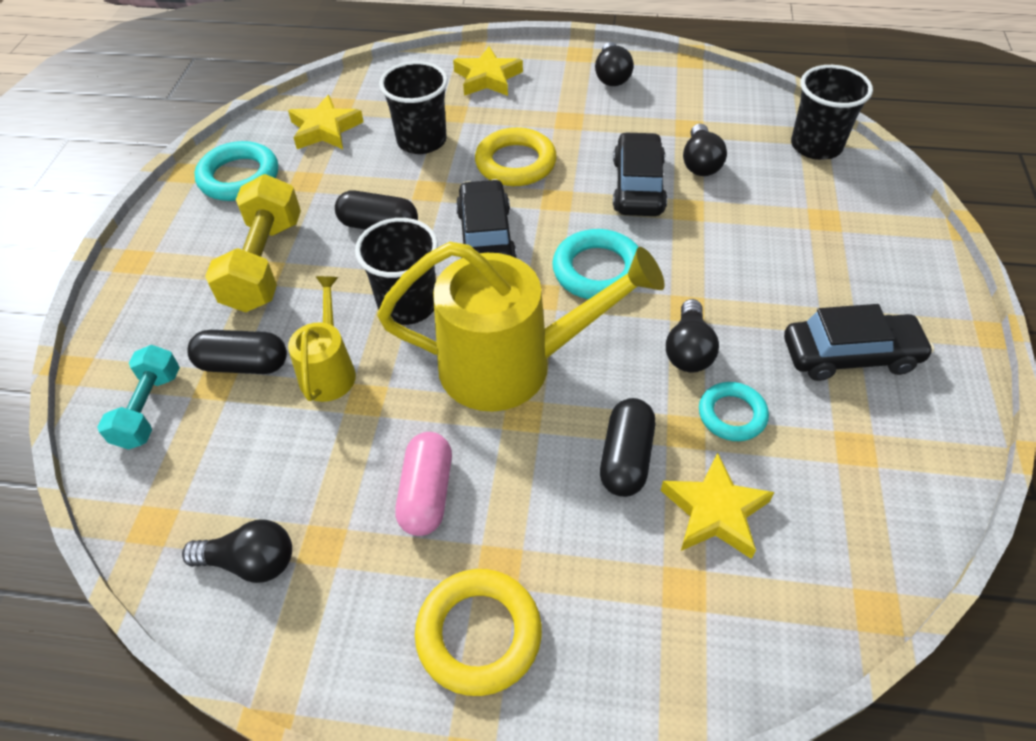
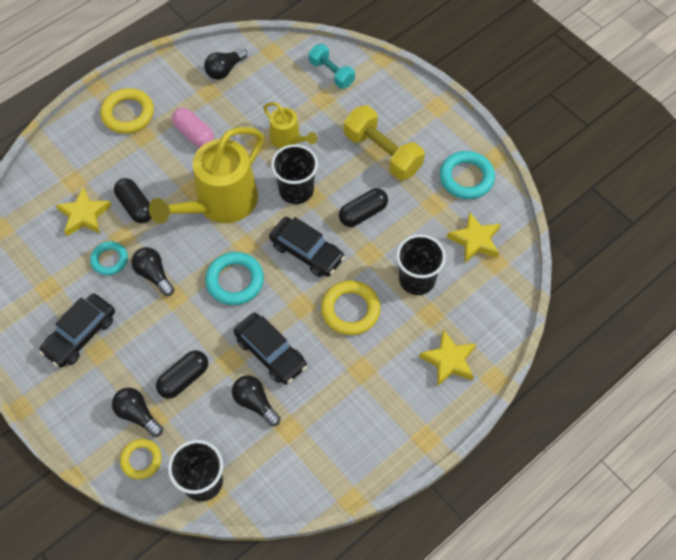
camera: 130 degrees right, 10 degrees up
(243, 364) = (323, 113): black capsule -> black capsule (184, 379)
(611, 76) = (381, 434): black light bulb -> black light bulb (138, 415)
(868, 197) = (141, 460): none -> yellow ring

